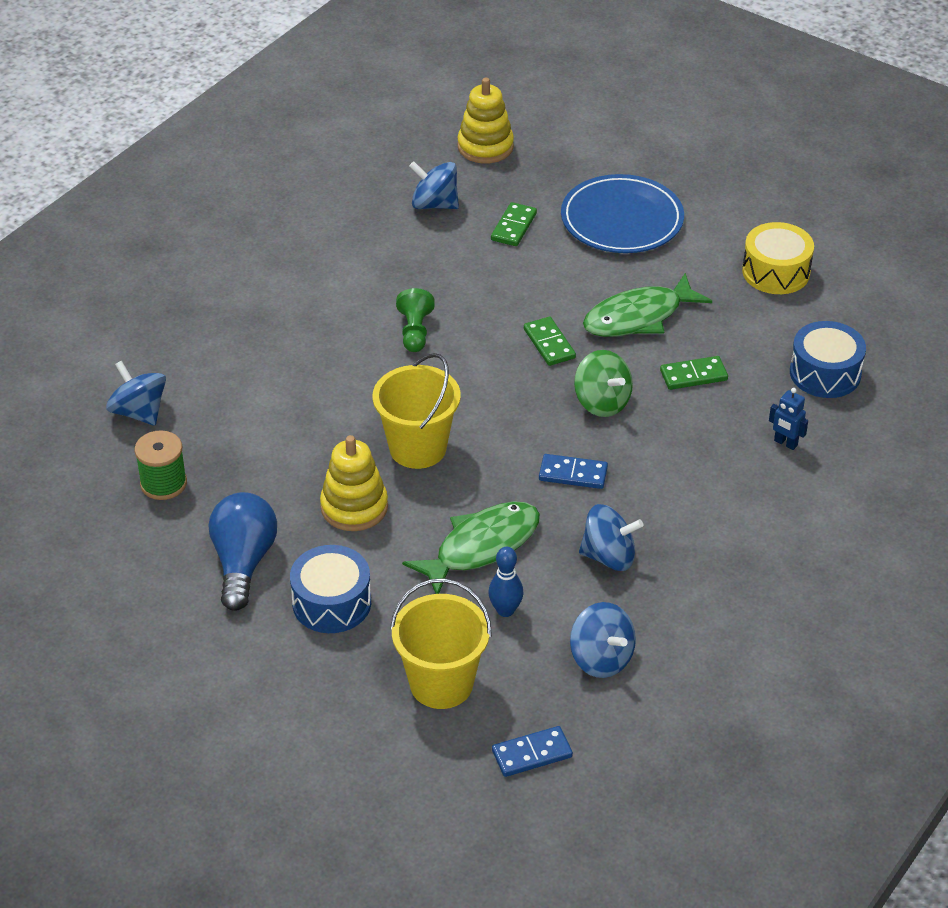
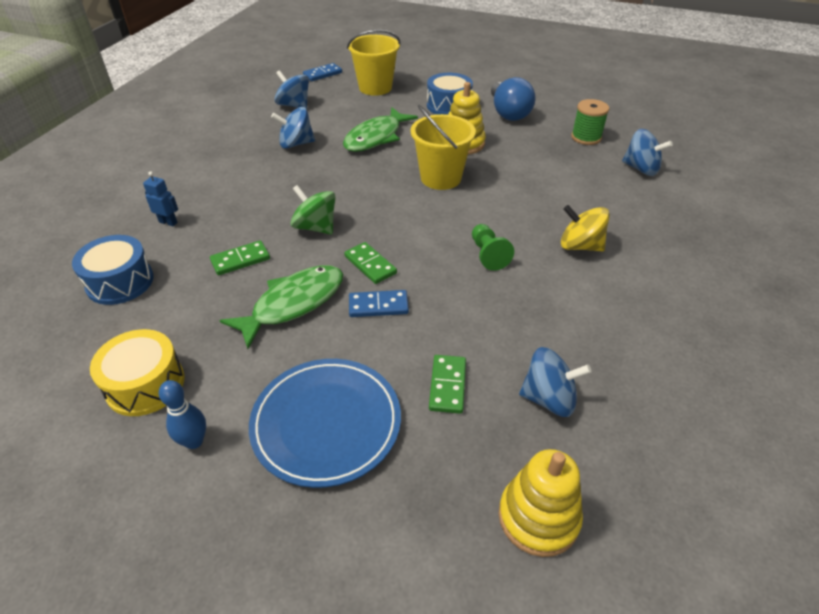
camera: 165 degrees right, 0 degrees up
(307, 323) = (580, 246): none -> yellow spinning top
(505, 610) = (352, 115): blue bowling pin -> blue bowling pin (194, 441)
(573, 474) = (328, 180): blue domino -> blue domino (378, 306)

